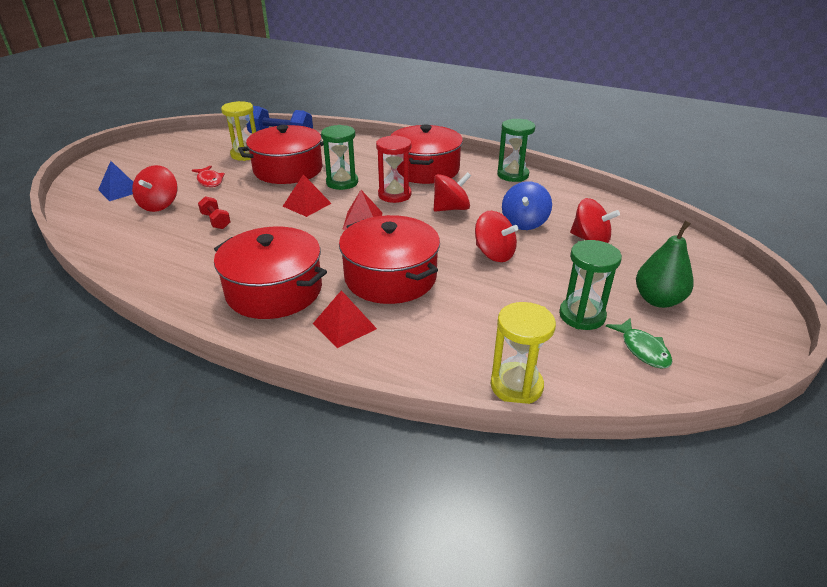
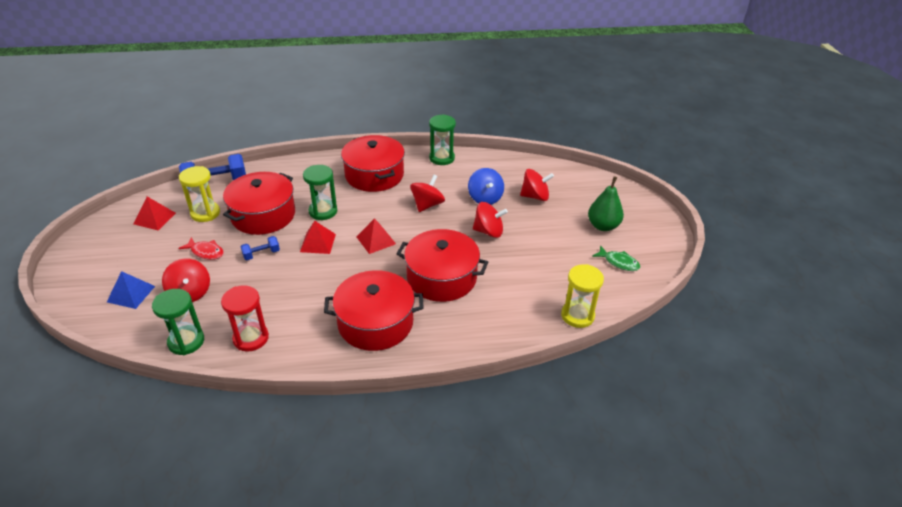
camera: 35 degrees left, 5 degrees up
(216, 221) = (261, 287): red dumbbell -> none
(249, 197) = (261, 254): none -> blue dumbbell
(344, 326) = (449, 325): red pyramid -> red pyramid (155, 218)
(394, 195) = (375, 208): red hourglass -> red hourglass (251, 338)
(582, 315) = (573, 254): green hourglass -> green hourglass (186, 341)

